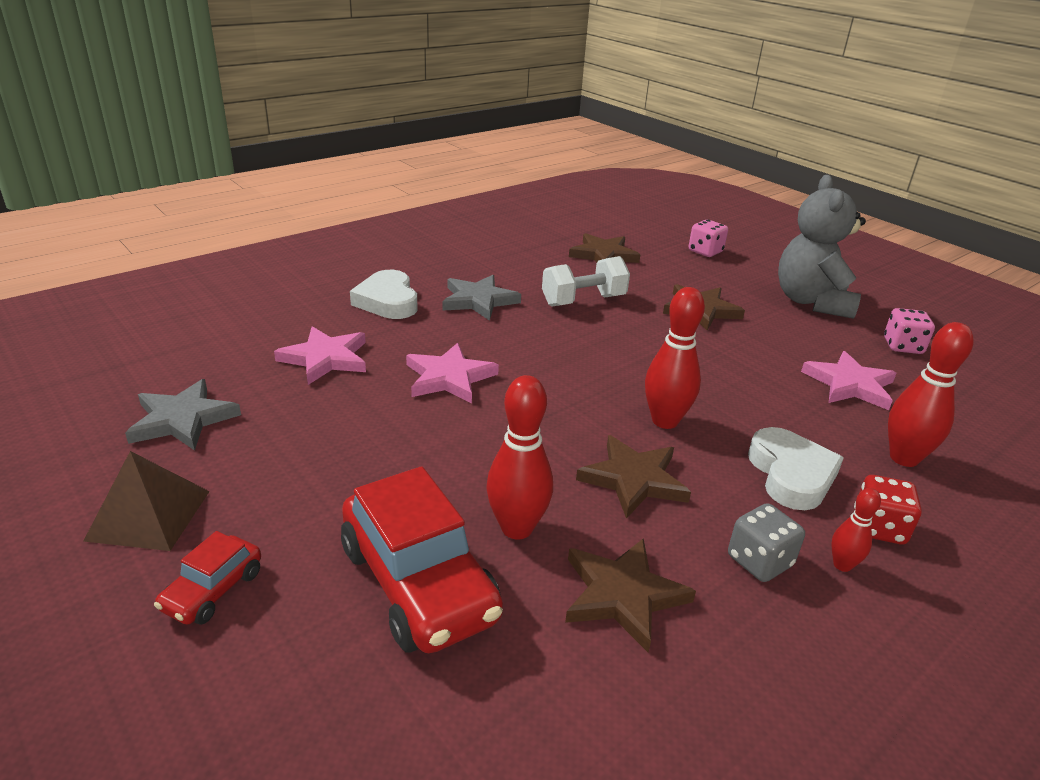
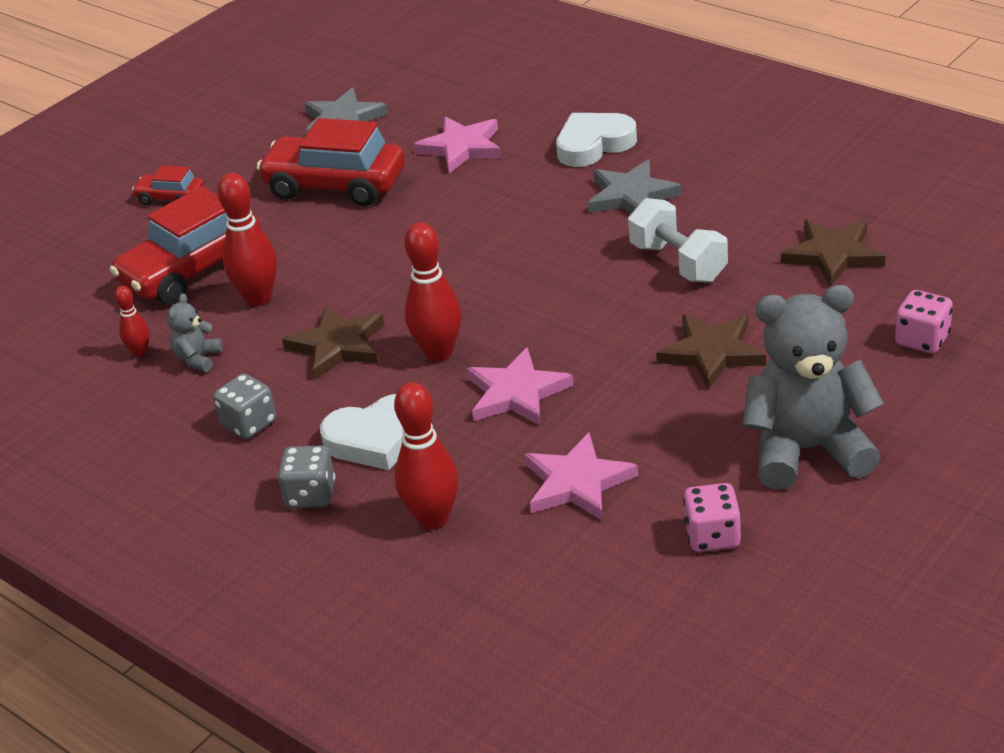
camera: 85 degrees right, 5 degrees up
(149, 515) = (233, 150): brown pyramid -> none
(321, 442) = (335, 185): none -> red car
(449, 377) = (460, 217): pink star -> pink star (516, 393)
(623, 595) = (198, 359): brown star -> grey teddy bear
(842, 565) = (255, 471): red bowling pin -> red bowling pin (140, 352)
(878, 528) = (310, 495): red dice -> grey dice

